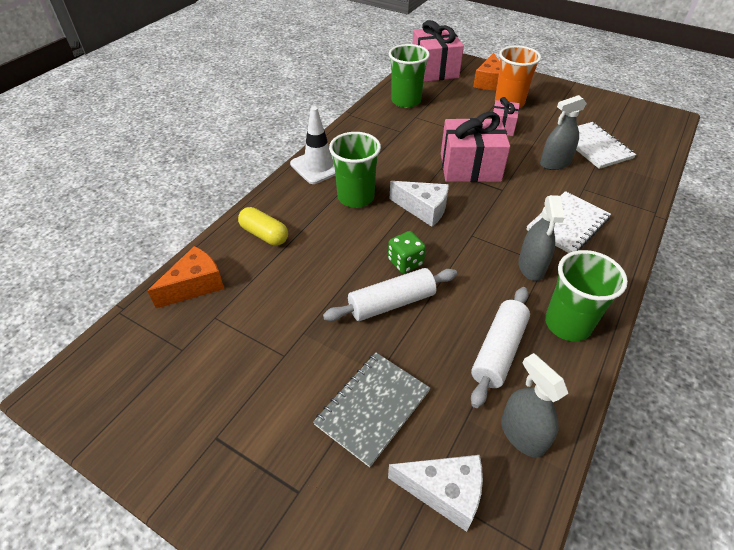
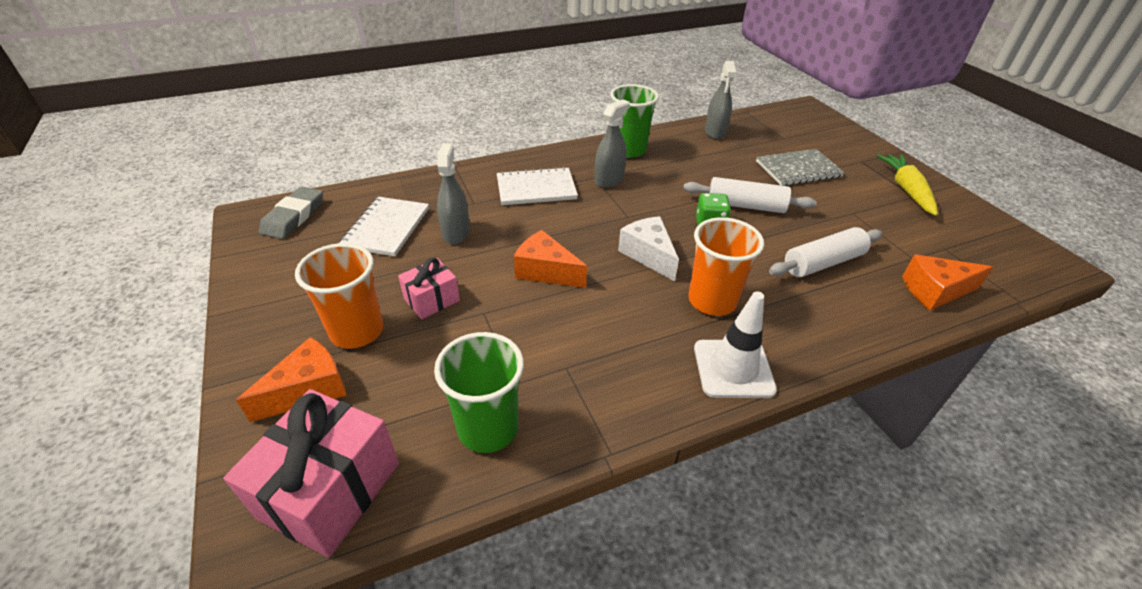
camera: 145 degrees left, 5 degrees down
(227, 446) = (906, 190): none -> yellow carrot
(264, 234) = (846, 308): yellow capsule -> none
(356, 197) = (712, 301): green cup -> orange cup
(444, 492) = (777, 135): white cheese -> none
(470, 167) = (546, 271): pink gift -> orange cheese
(499, 351) = (690, 158): white rolling pin -> white rolling pin (822, 263)
(555, 163) = (456, 233): grey spray bottle -> grey spray bottle turned 105 degrees counterclockwise
(650, 127) = (294, 216): none -> grey eraser

